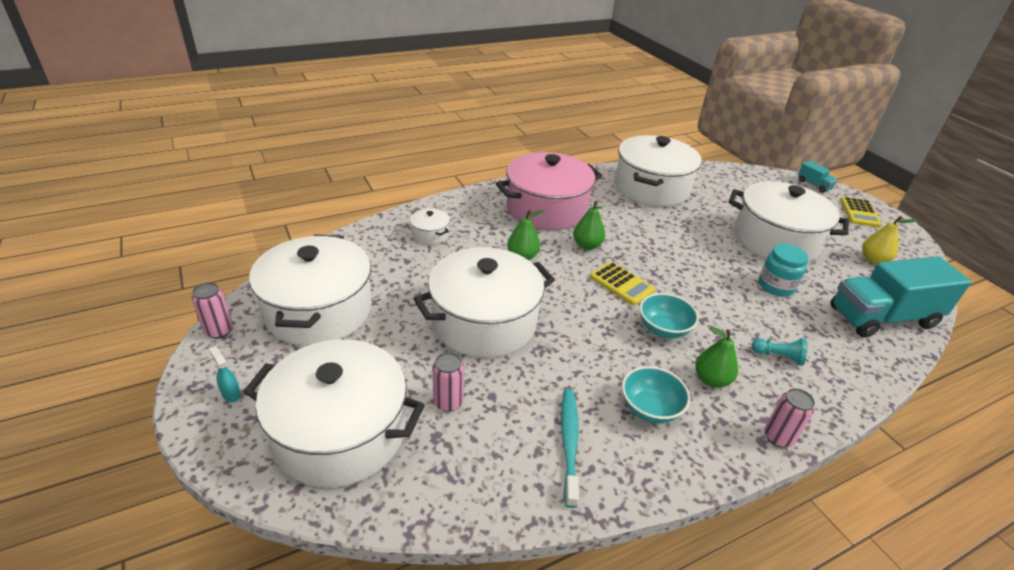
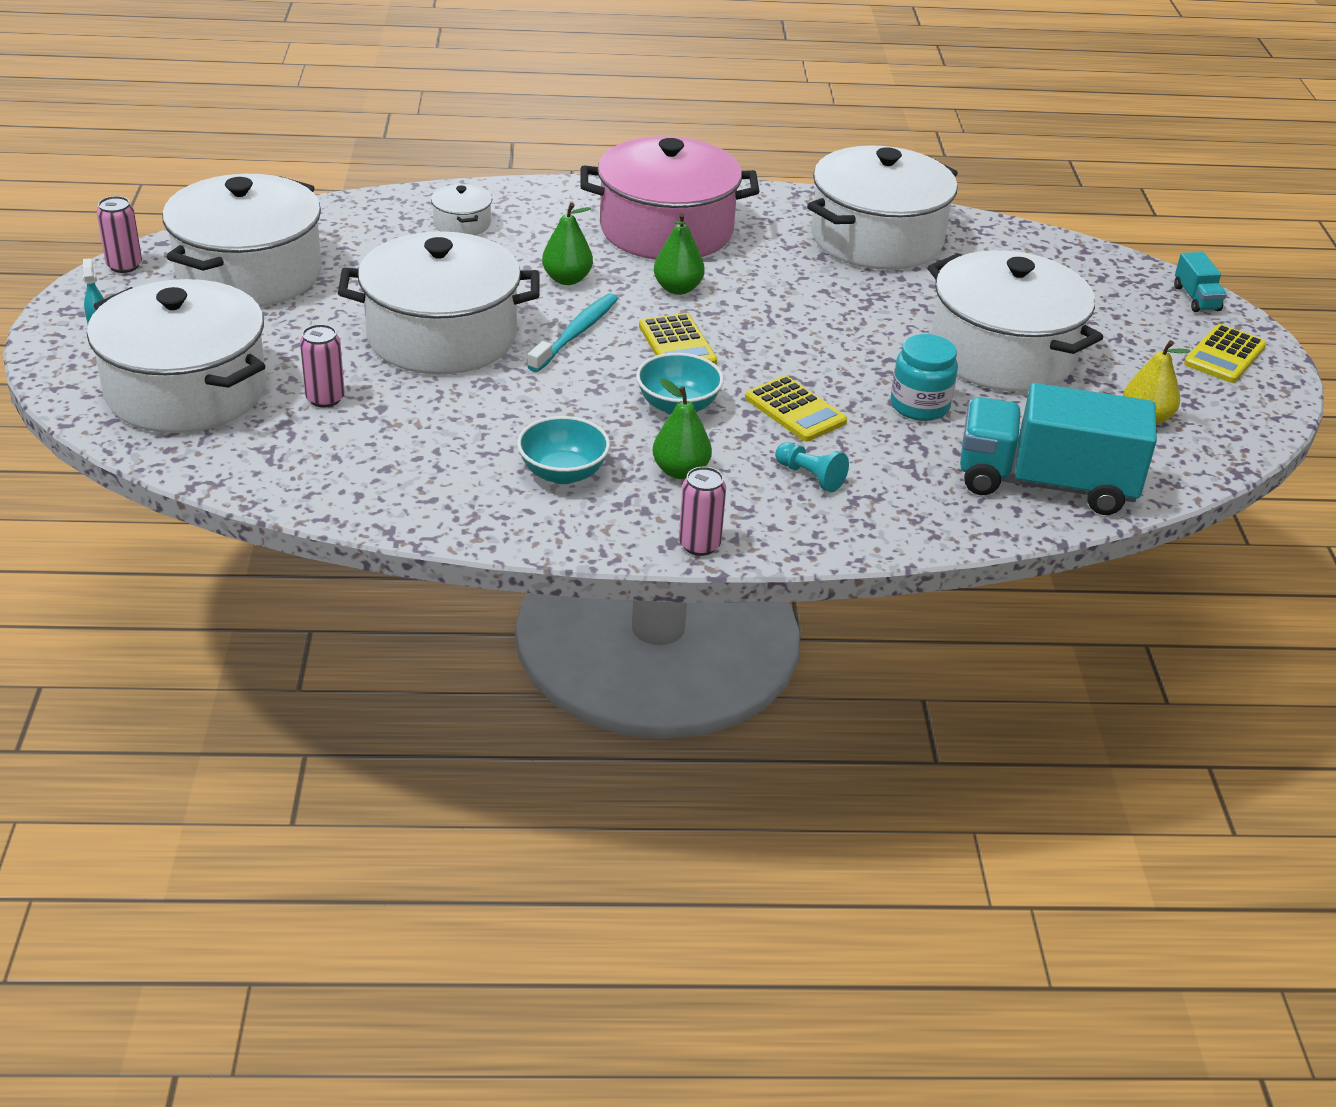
camera: 25 degrees right, 0 degrees up
(569, 443) = (429, 472): turquoise toothbrush -> turquoise toothbrush (576, 333)
(723, 310) = (795, 410): none -> yellow calculator

